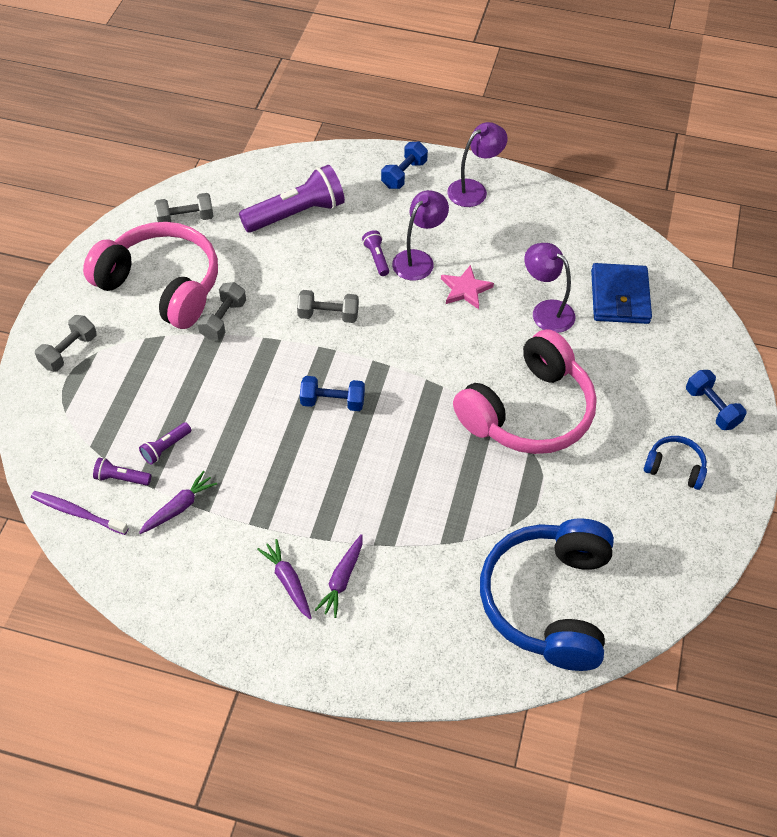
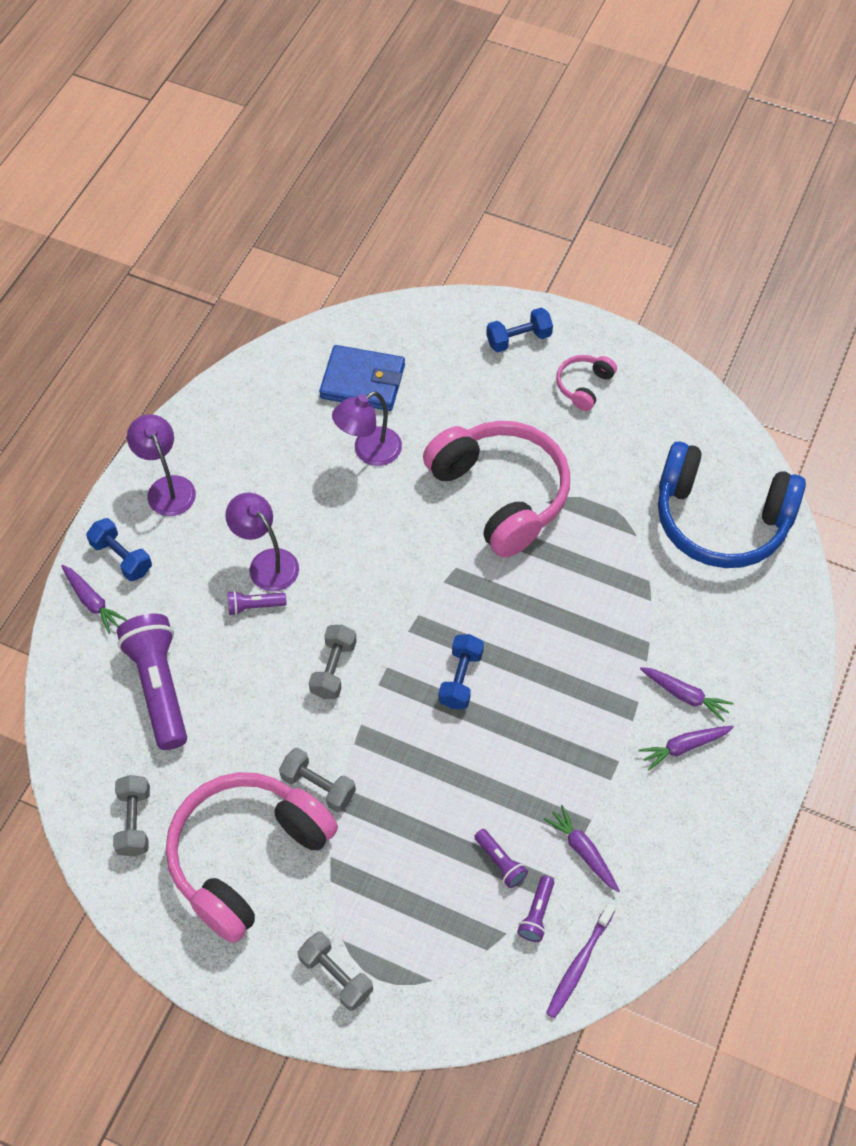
camera: 80 degrees left, 5 degrees up
(362, 165) = (92, 602): none -> purple carrot
(465, 289) = (322, 523): pink star -> none
(675, 467) = (583, 386): blue headphones -> pink headphones

